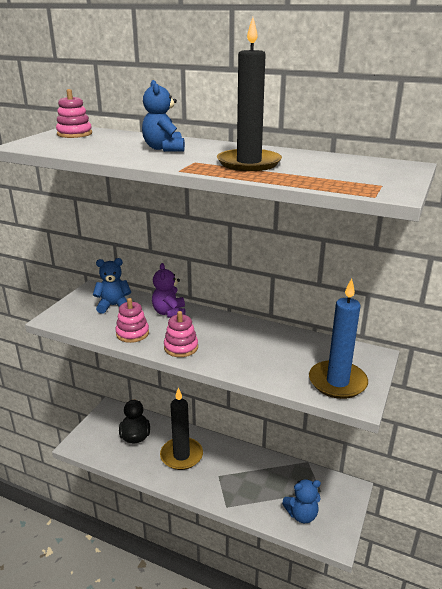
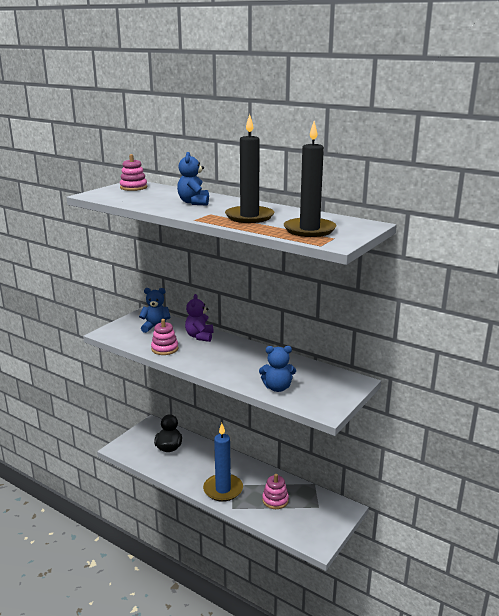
camera: 10 degrees right, 5 degrees down
(181, 347) = (200, 362): pink stacking toy -> pink stacking toy (275, 500)
(181, 455) = (204, 466): black candle -> black candle (309, 230)
(301, 514) = (295, 522): blue teddy bear -> blue teddy bear (277, 388)
(337, 382) = (316, 397): blue candle -> blue candle (223, 489)

